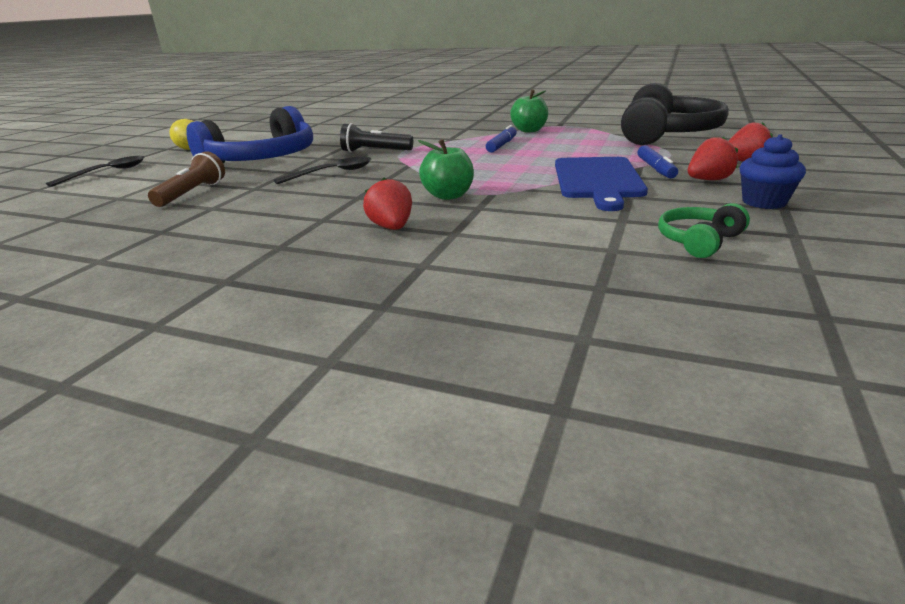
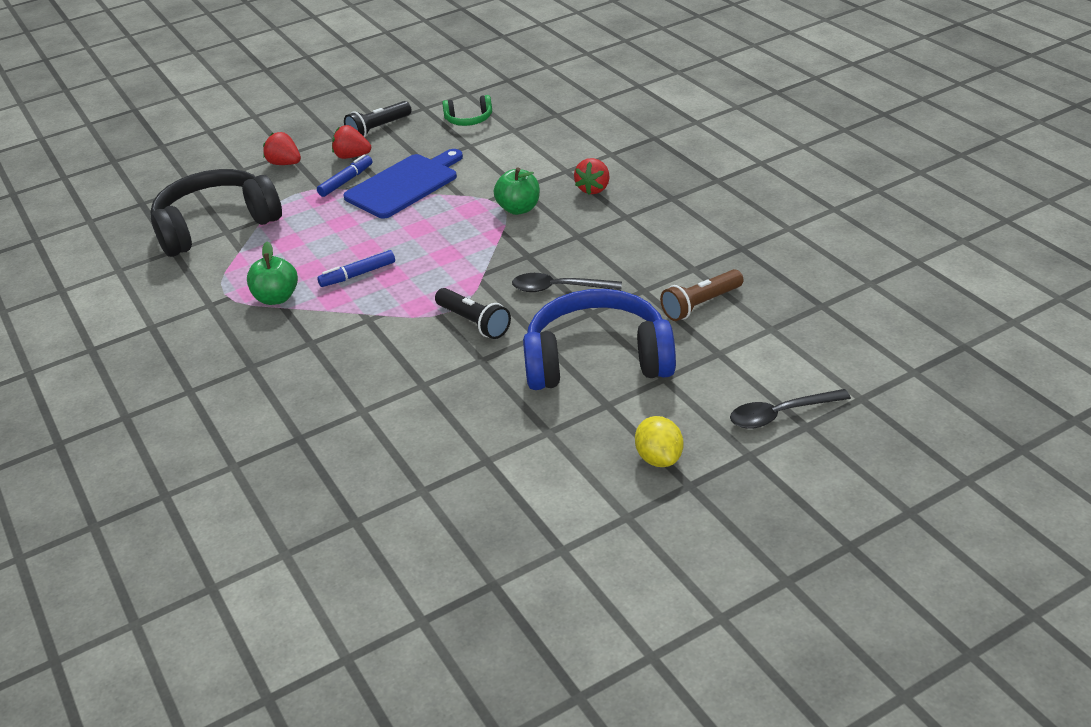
camera: 140 degrees left, 10 degrees up
(764, 202) = (378, 129): blue cupcake -> black flashlight

